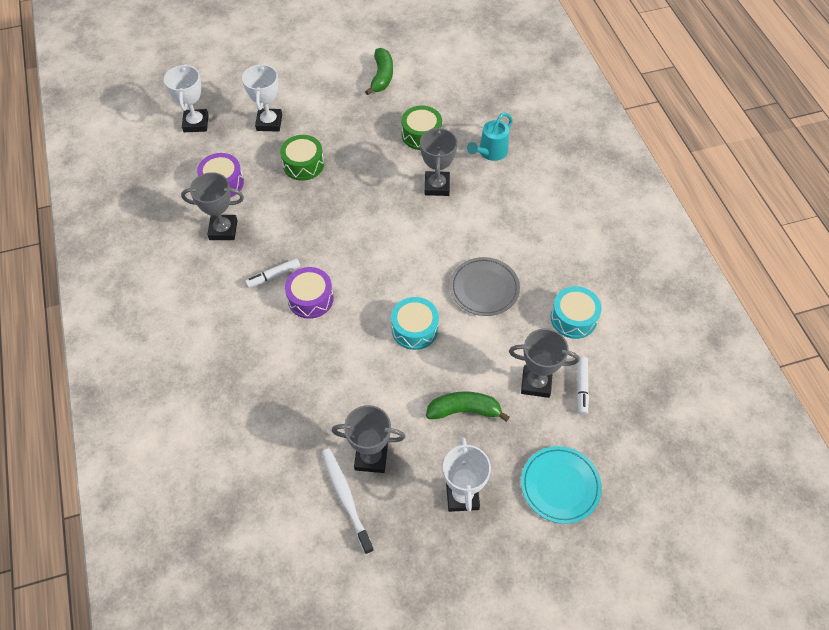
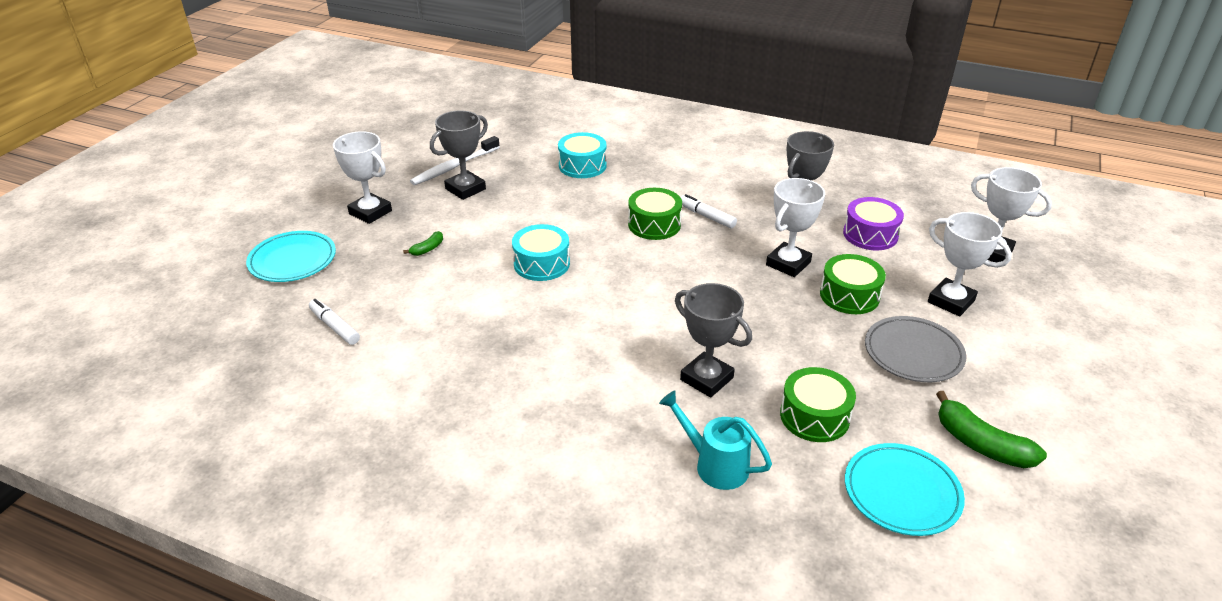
camera: 130 degrees right, 20 degrees down
(273, 276) = (706, 216): white marker -> white marker turned 60 degrees counterclockwise
(294, 206) = (788, 264): none -> white trophy
(310, 299) = (654, 224): purple drum -> green drum
(346, 498) = (454, 167): white toothbrush -> white toothbrush turned 120 degrees clockwise
(440, 89) = (902, 492): none -> turquoise plate
(464, 410) = (427, 249): green banana -> green banana, size x0.51
(484, 288) = (522, 331): grey plate -> grey plate (913, 353)
(490, 153) = (714, 464): turquoise watering can -> turquoise watering can turned 45 degrees counterclockwise
(536, 383) = (384, 302): grey trophy -> none
(573, 318) = (400, 372): turquoise drum -> turquoise drum (582, 165)

